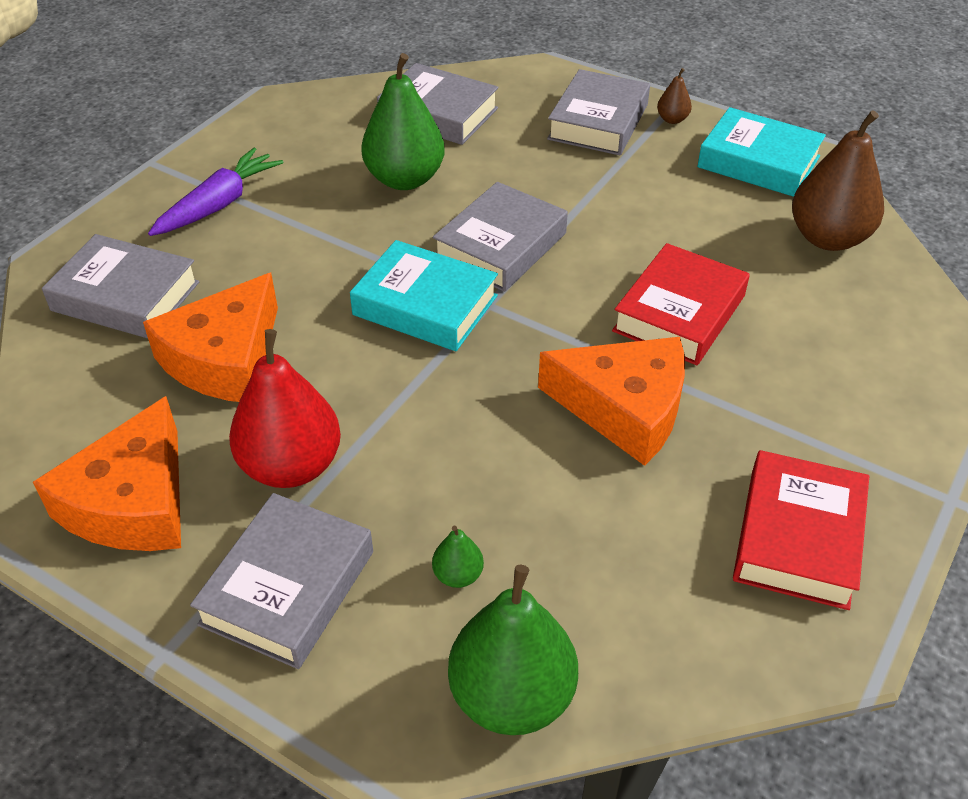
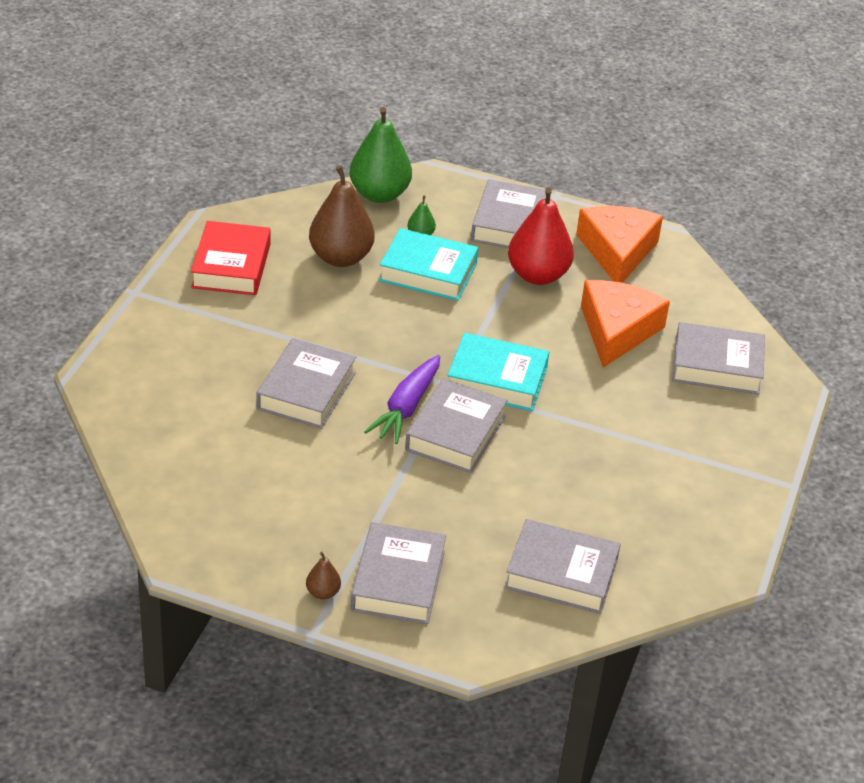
camera: 165 degrees right, 5 degrees down
(219, 204) = (703, 449): purple carrot -> purple carrot (406, 408)
(405, 179) = (560, 490): green pear -> none
(624, 408) = (339, 324): orange cheese -> none
(679, 313) = (306, 391): red book -> grey book
(758, 162) = (236, 545): turquoise book -> turquoise book (428, 272)
(828, 238) = (182, 467): brown pear -> brown pear (341, 257)

